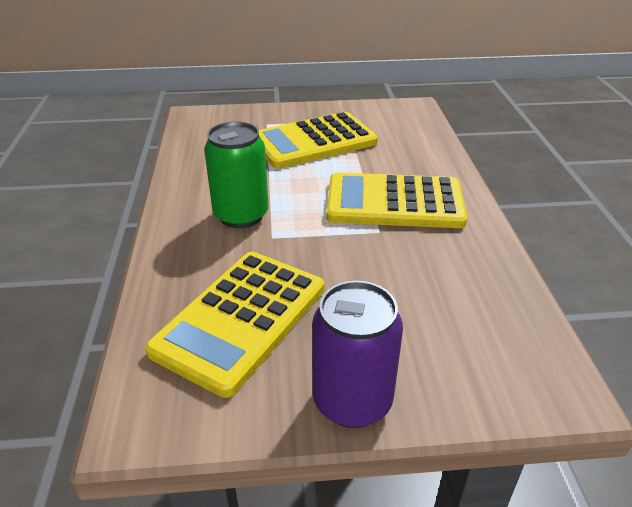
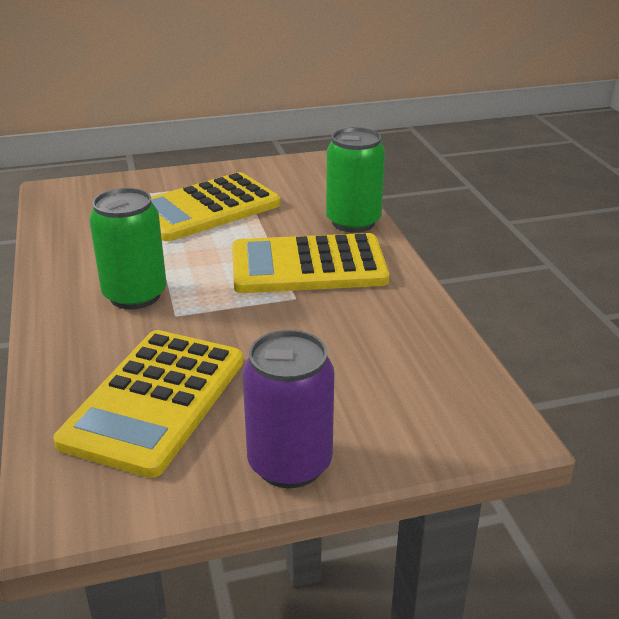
camera: 10 degrees left, 5 degrees down
(439, 165) = (353, 222): none -> green can

